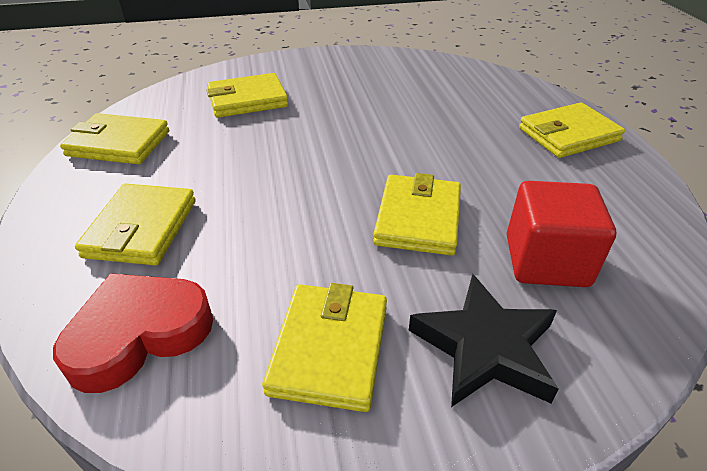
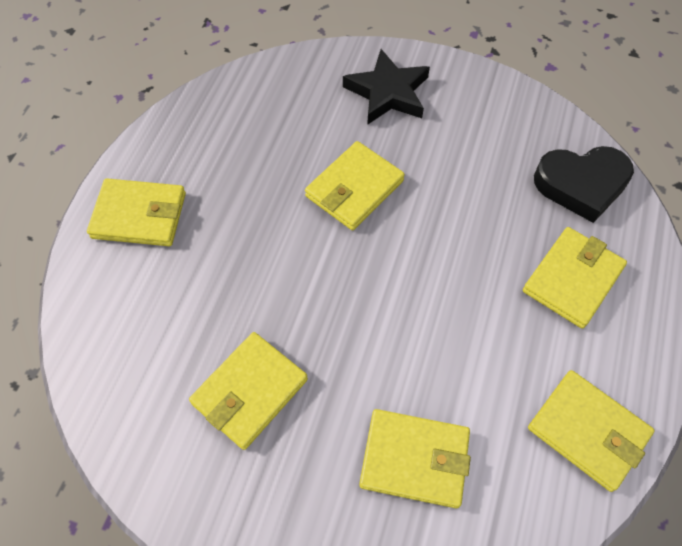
camera: 150 degrees left, 20 degrees up
(139, 334) = (581, 185): red heart -> black heart
(329, 349) = (472, 128): yellow wallet -> yellow wallet (250, 391)
(546, 261) = (302, 119): red cube -> none

